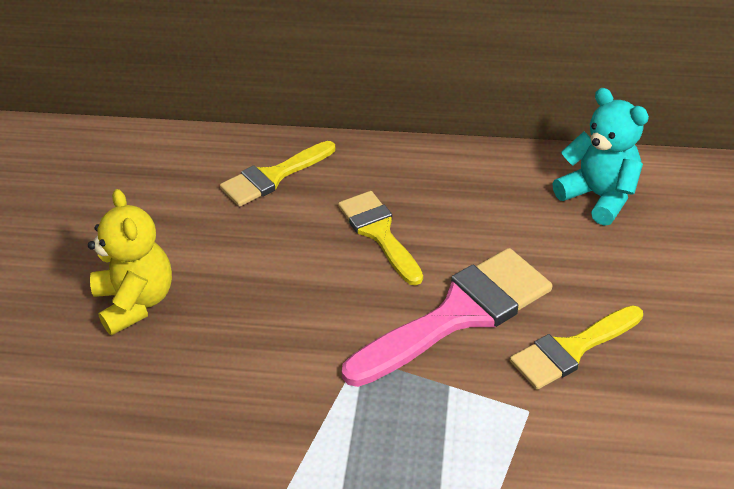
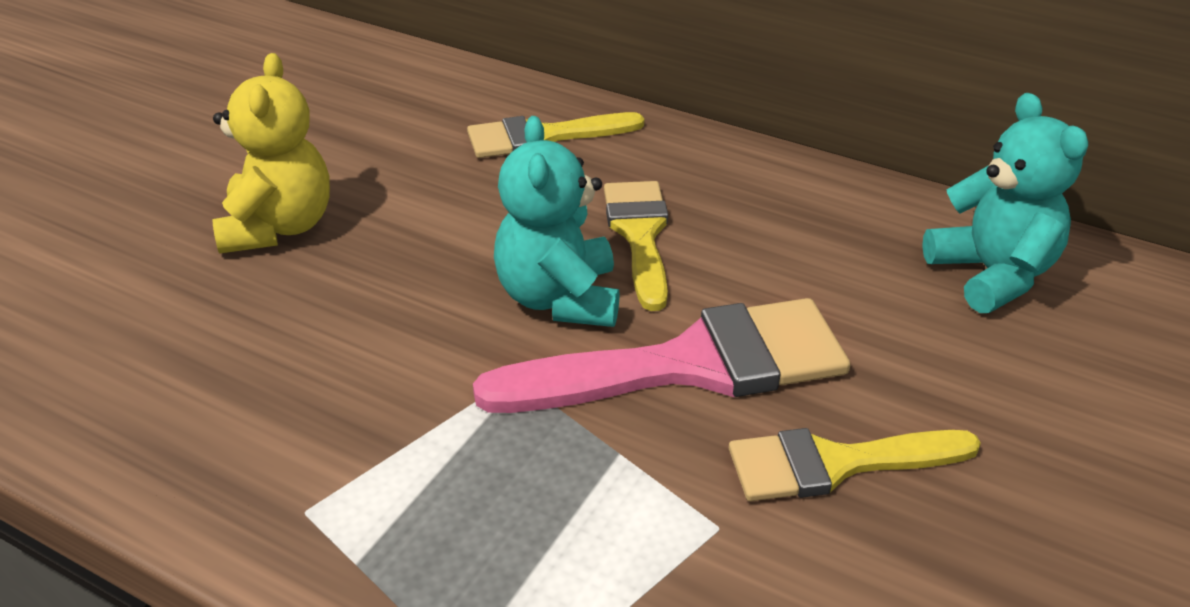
camera: 20 degrees right, 5 degrees down
(355, 295) = (559, 299): none -> turquoise teddy bear

